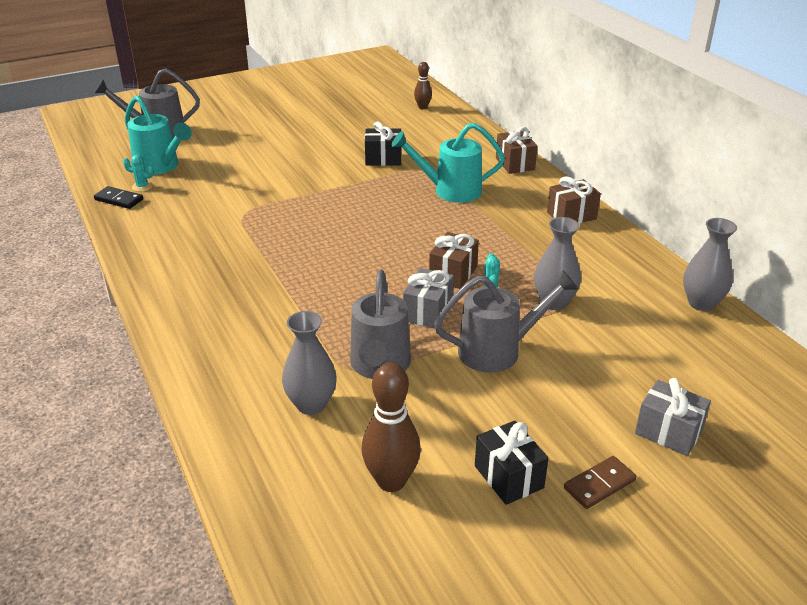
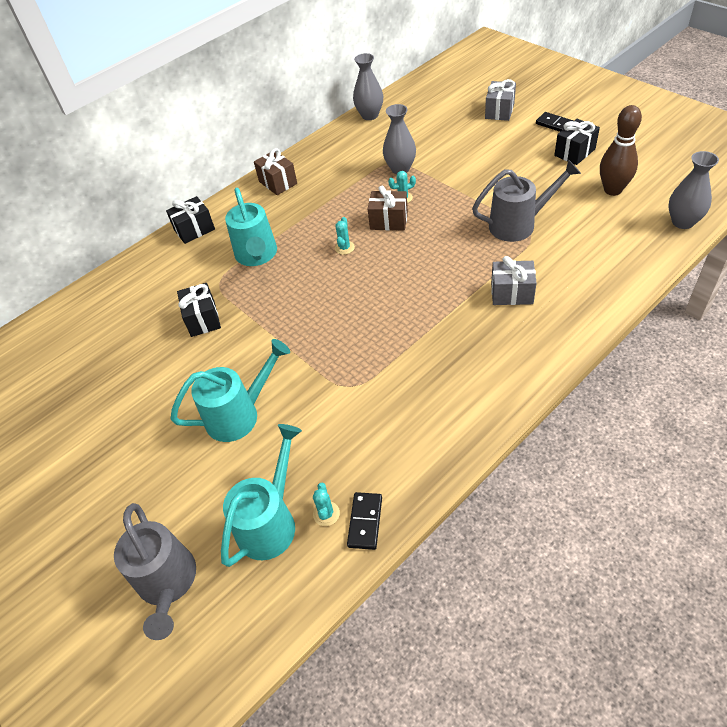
camera: 100 degrees left, 15 degrees up
(264, 165) = (239, 414): none -> turquoise watering can
(311, 404) = (577, 242): grey vase -> grey vase (682, 222)
(422, 107) = (67, 326): brown bowling pin -> none
(426, 239) = (344, 248): none -> turquoise cactus
(428, 312) = (444, 220): grey gift -> grey gift (512, 293)
(498, 351) = (468, 180): grey watering can -> none
(515, 164) = (194, 230): brown gift -> black gift
(599, 484) = (556, 125): brown domino -> black domino

